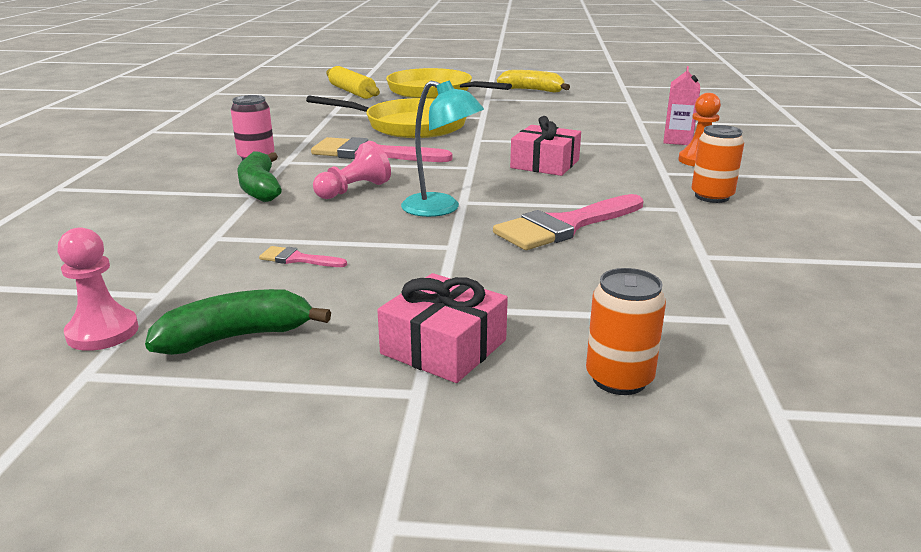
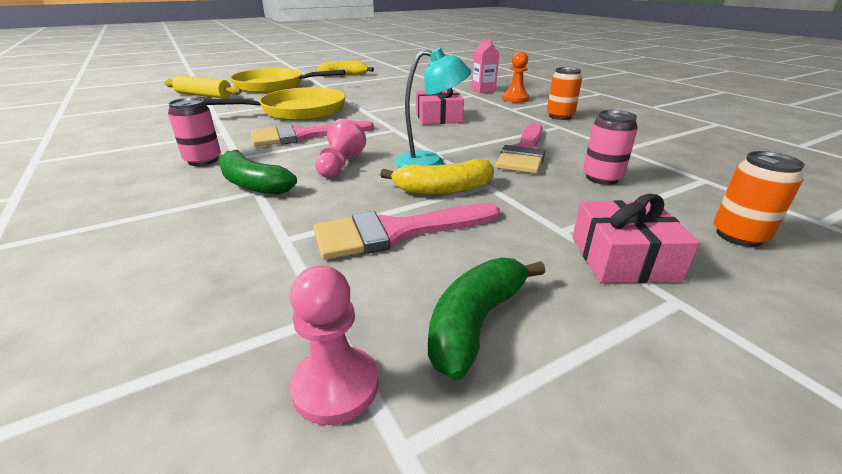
camera: 35 degrees left, 5 degrees up
(297, 259) = (396, 232): pink brush -> pink brush, size x2.23
(402, 238) = (443, 189): none -> yellow banana
(595, 277) = (602, 178): none -> pink can

